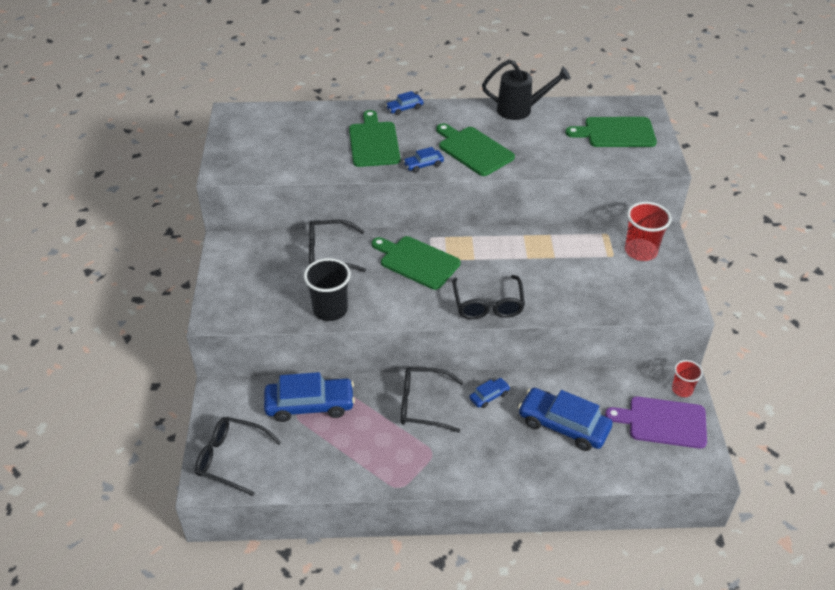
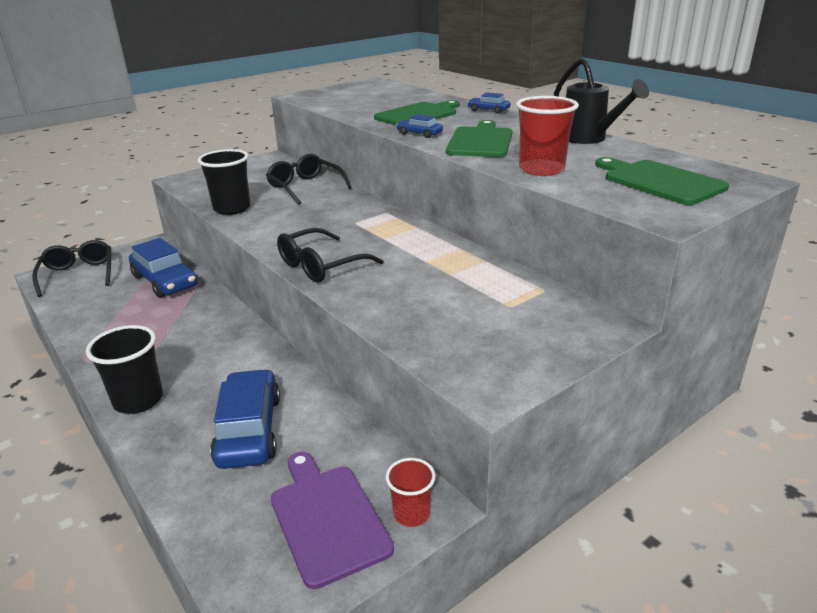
camera: 55 degrees right, 15 degrees down
(417, 261) = (342, 218): green cutting board -> none
(423, 405) = (209, 331): black glasses -> none
(485, 469) = (138, 400): none -> black cup
(489, 396) = (254, 362): blue car -> none
(640, 251) = (549, 321): red cup -> red cup (541, 169)

